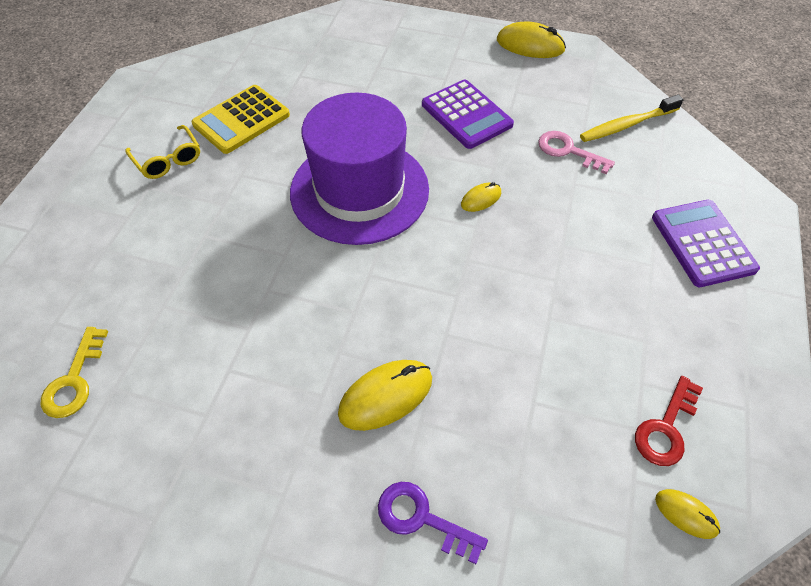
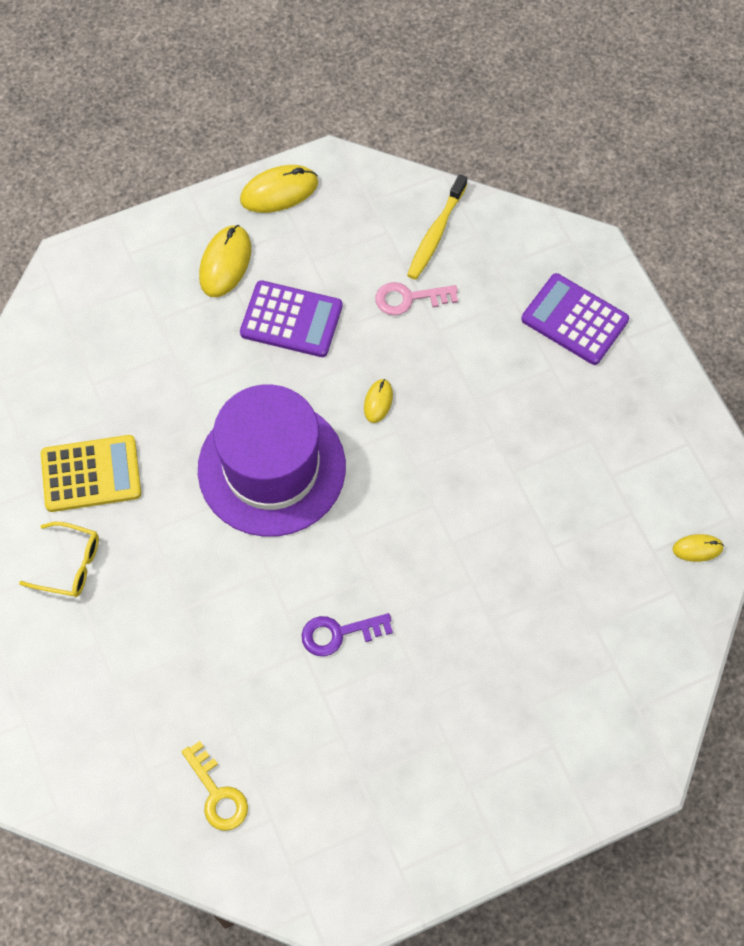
camera: 40 degrees left, 10 degrees up
(241, 120) = (91, 474): yellow calculator -> yellow calculator turned 105 degrees counterclockwise
(386, 396) = (452, 622): yellow mouse -> yellow mouse (225, 263)
(422, 518) = (546, 682): purple key -> purple key (339, 633)
(666, 428) = (648, 498): red key -> none

